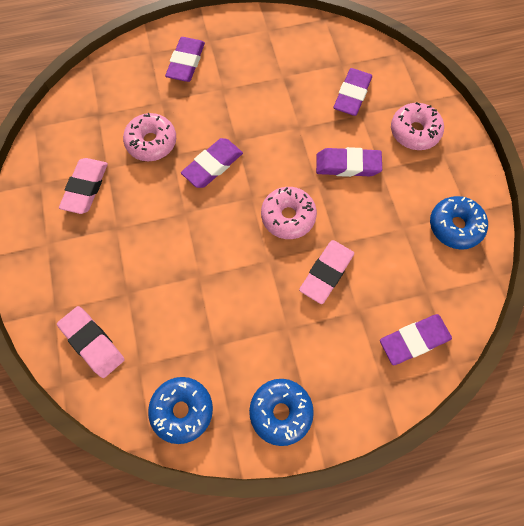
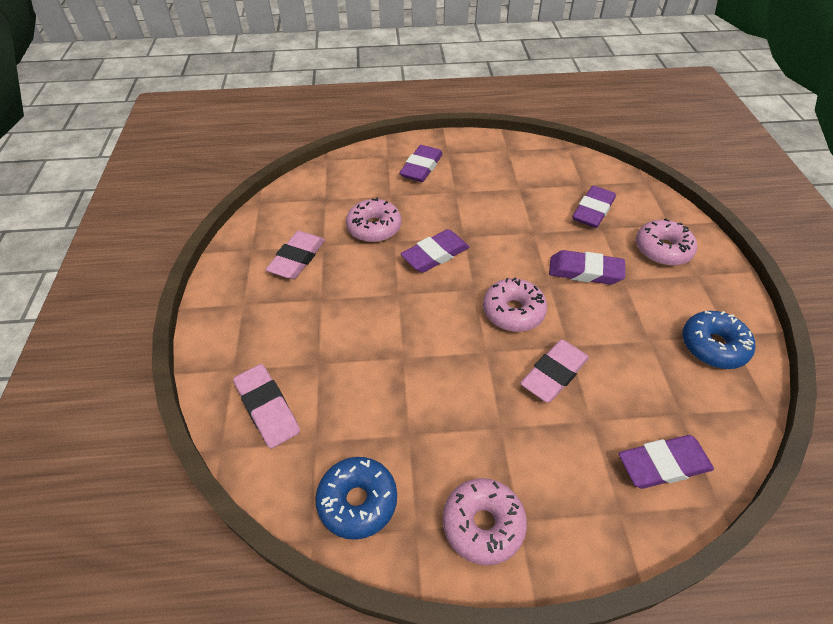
camera: 10 degrees right, 20 degrees down
(280, 411) = (483, 524): blue donut -> pink donut

